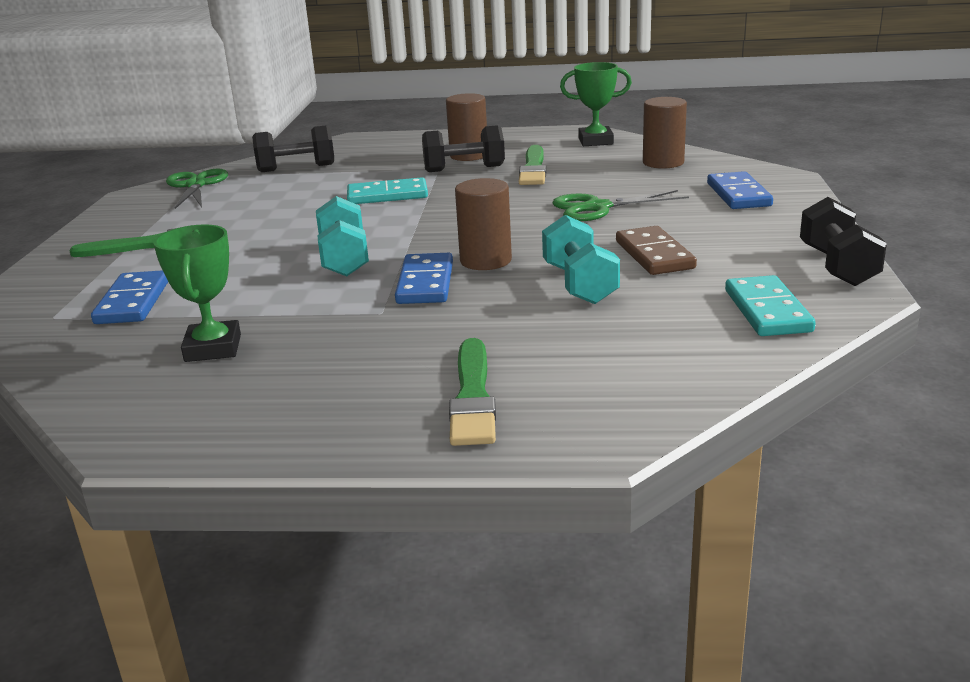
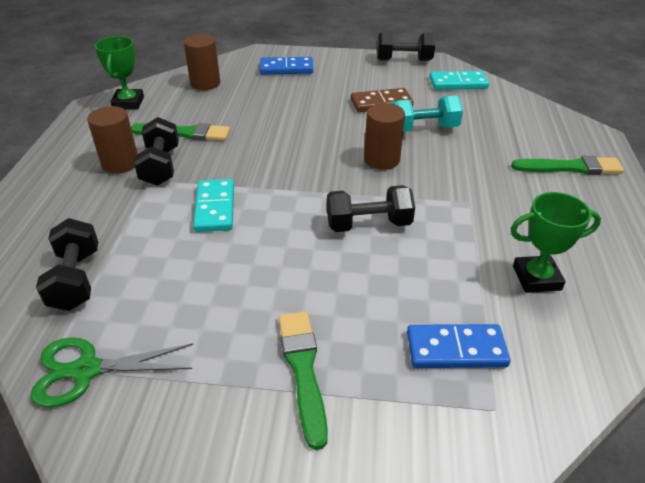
camera: 90 degrees left, 15 degrees up
(344, 259) = (368, 224): turquoise dumbbell -> black dumbbell
(425, 283) = (419, 184): blue domino -> none
(597, 208) = (291, 114): green scissors -> none

